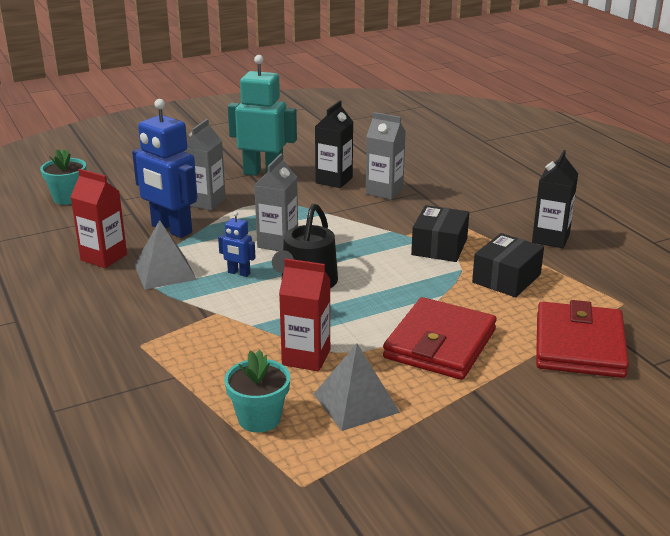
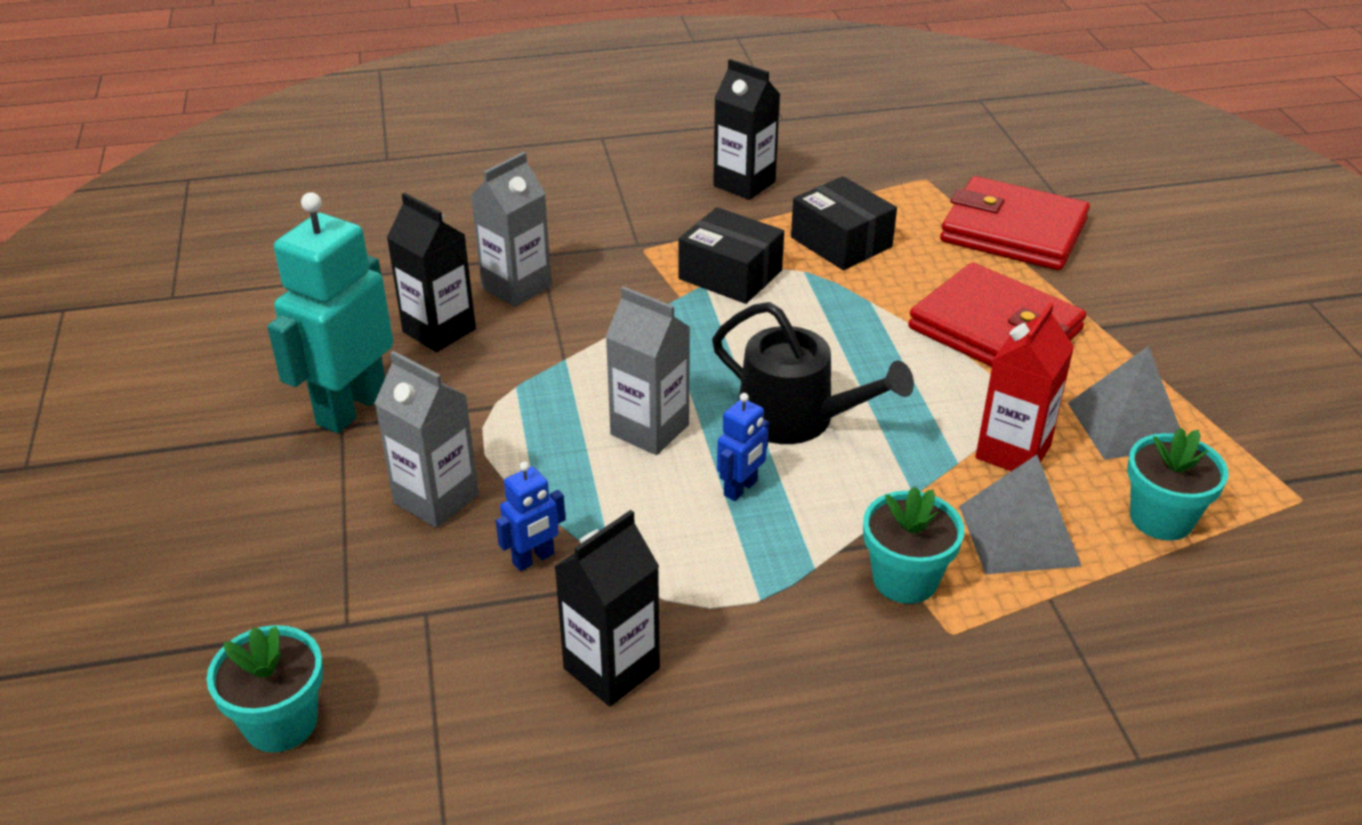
camera: 75 degrees left, 10 degrees up
(104, 257) = (611, 668): red carton -> black carton
(165, 272) = (704, 581): grey pyramid -> grey pyramid (1018, 535)
(171, 229) = (533, 559): blue robot -> blue robot, size x0.46
(179, 328) = (905, 579): none -> turquoise flower pot

